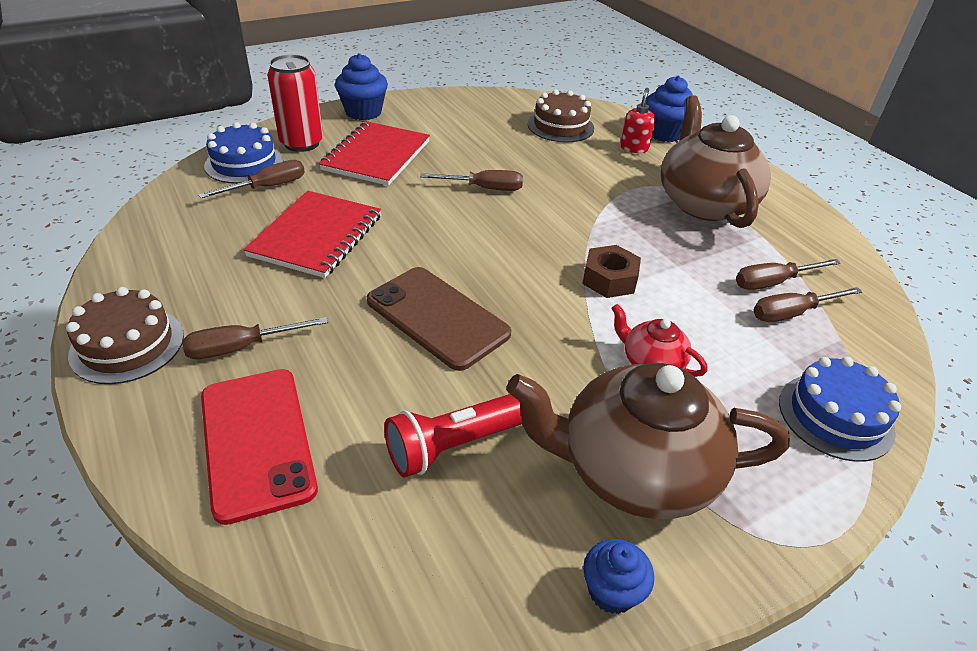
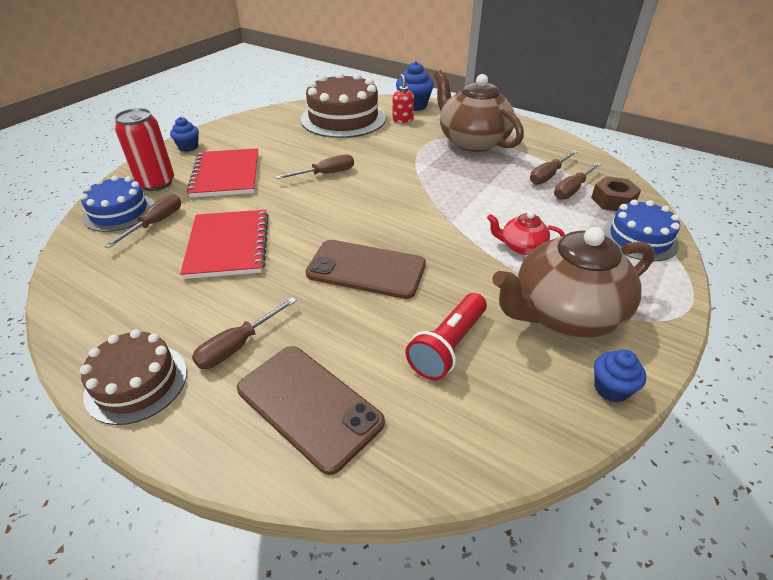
camera: 25 degrees left, 0 degrees up
(257, 441) = (309, 405): red phone -> brown phone
(363, 112) = (188, 147): blue cupcake -> blue cupcake, size x0.64
(560, 126) = (343, 118): brown cake -> brown cake, size x1.68
(609, 279) = (456, 206): brown nut -> brown nut (613, 201)

